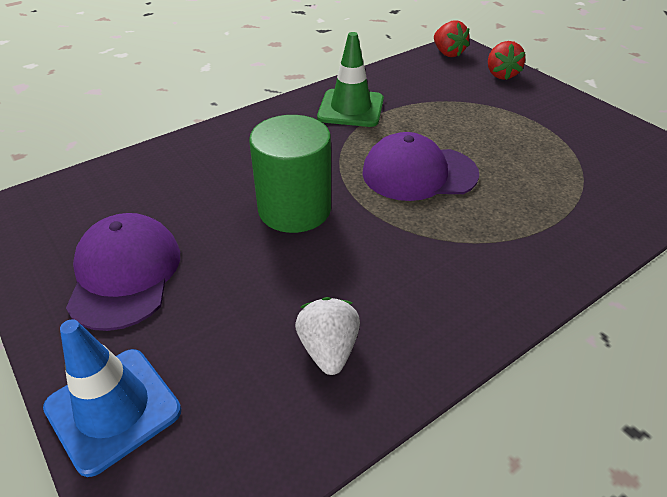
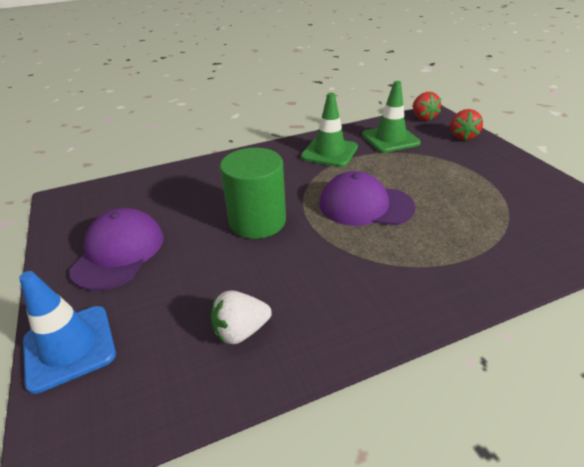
camera: 15 degrees right, 5 degrees down
(328, 349) = (241, 331): white strawberry -> white strawberry turned 120 degrees counterclockwise
(418, 85) = (390, 139): none -> green traffic cone

